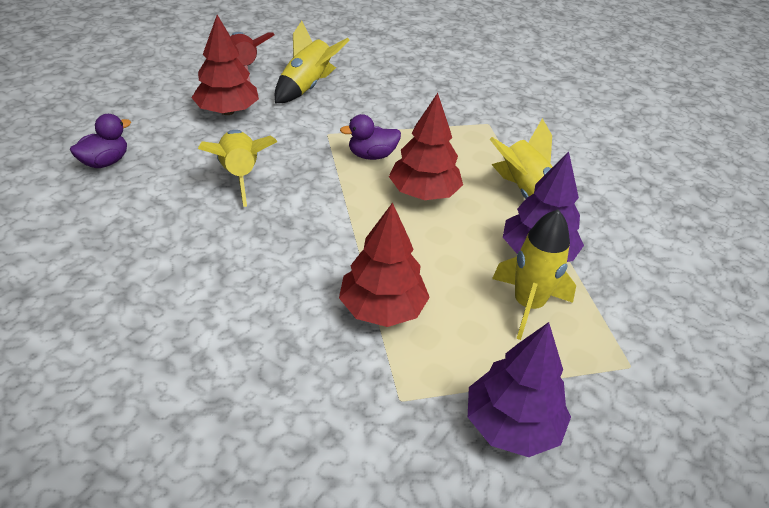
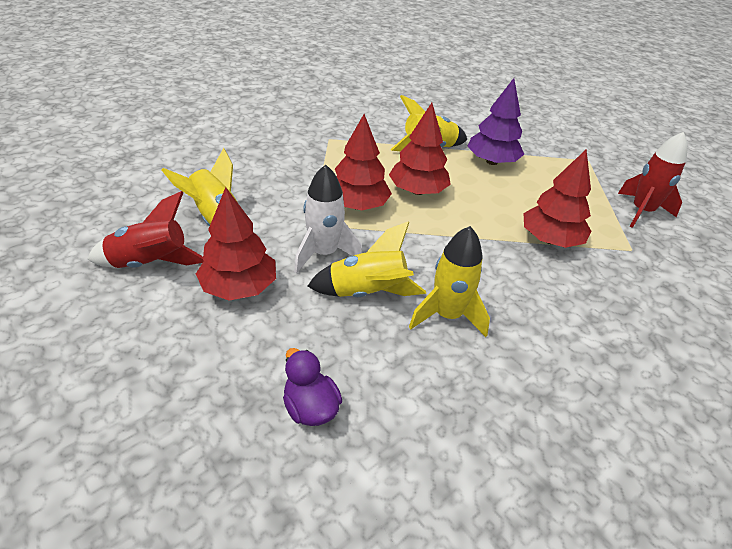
camera: 75 degrees left, 0 degrees up
(286, 145) = (324, 253): none -> white rocket
(371, 155) = (357, 205): purple duck -> red tree
(512, 425) = (641, 211): purple tree -> red rocket
(528, 305) = (542, 179): yellow rocket -> yellow rocket (447, 315)

